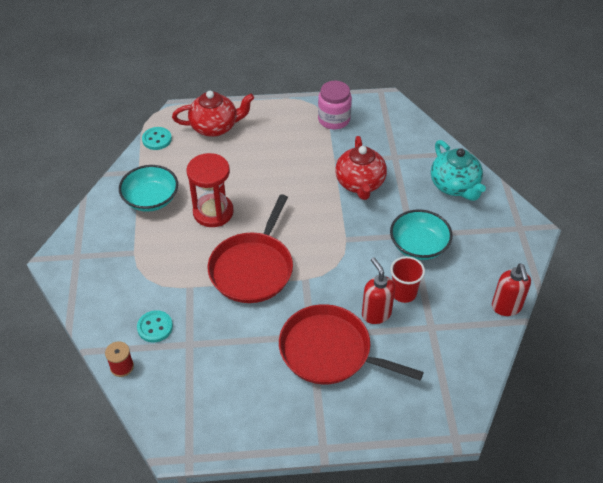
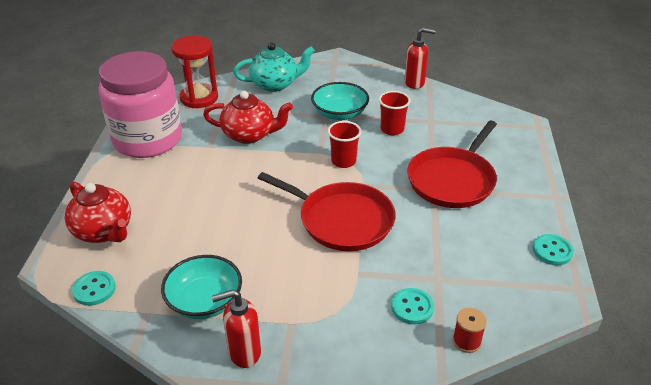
camera: 80 degrees left, 10 degrees down
(213, 212) = (249, 244): red hourglass -> red hourglass (199, 98)
(215, 127) = (104, 231): red teapot -> red teapot turned 135 degrees clockwise
(237, 438) = (552, 251): none -> turquoise button
(334, 119) = (147, 139): pink jar -> pink jar, size x1.91
(338, 259) = (343, 161): none -> red cup
(376, 313) = (413, 147): red soap dispenser -> red soap dispenser (244, 353)

